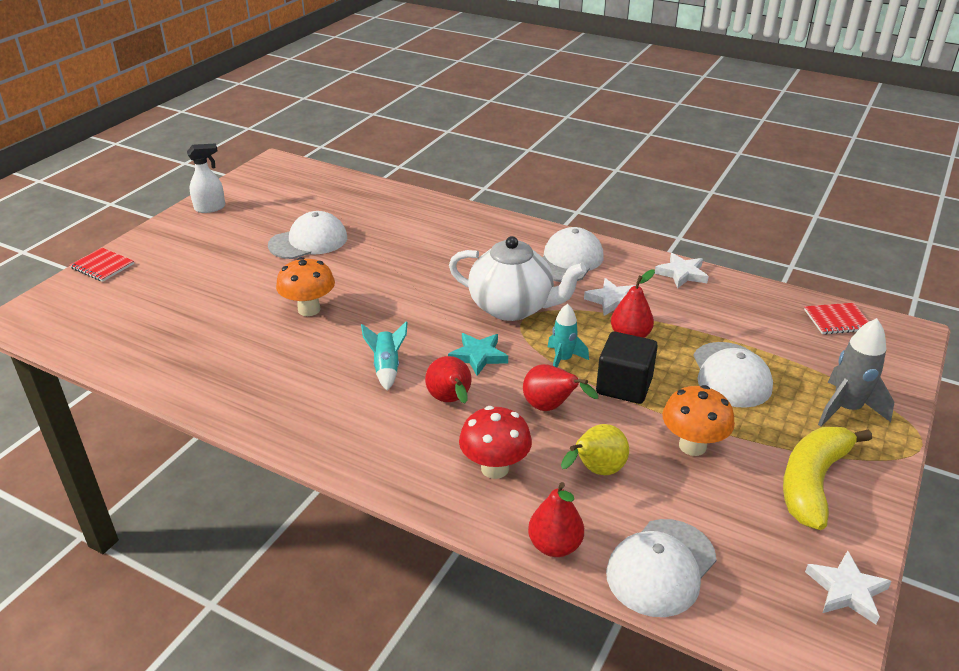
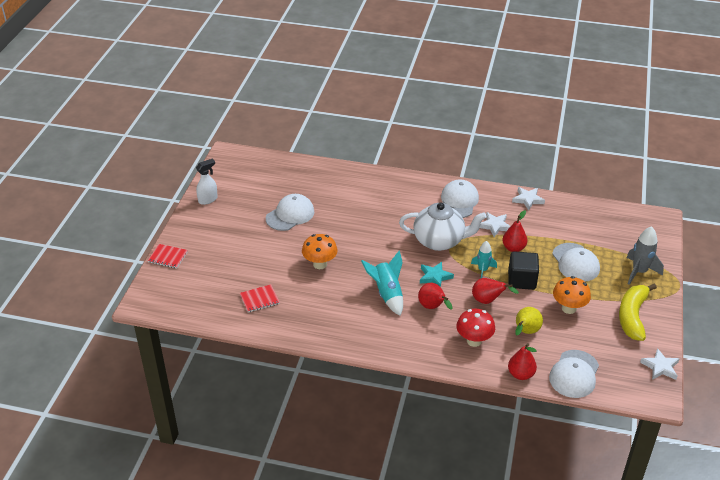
camera: 15 degrees left, 5 degrees up
(387, 368) = (387, 294): turquoise rocket -> turquoise rocket, size x1.52
(837, 320) = (622, 216): red notebook -> red notebook (259, 299)

